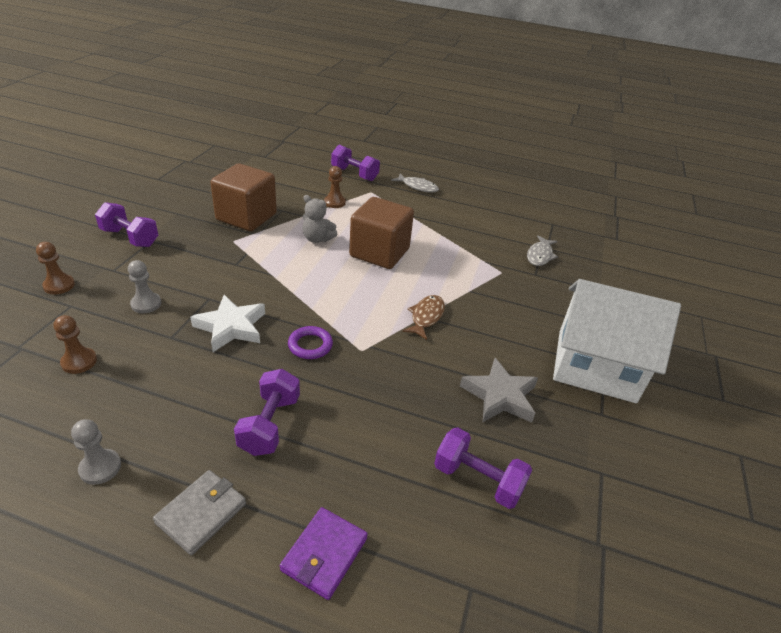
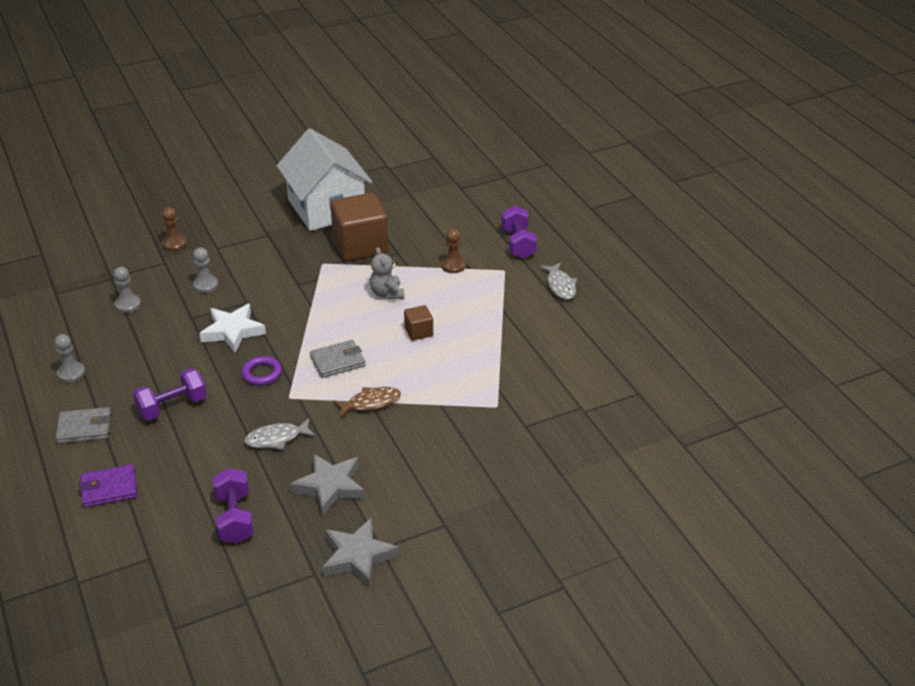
camera: 50 degrees right, 0 degrees up
(79, 362) = (128, 305): brown pawn -> grey pawn
(130, 238) = (257, 225): purple dumbbell -> none
(356, 302) = (337, 361): none -> grey wallet
(379, 252) = (418, 332): brown cube -> brown cube, size x0.47
(540, 255) = (562, 413): grey fish -> grey fish (276, 439)
(596, 365) = (439, 519): white house -> white house (326, 208)
(602, 433) = (358, 556): none -> grey star

